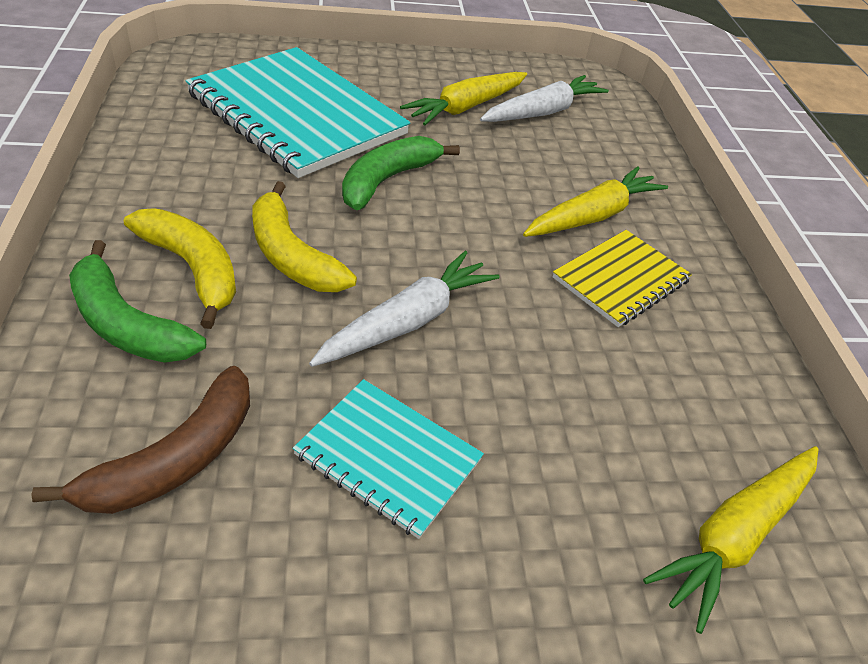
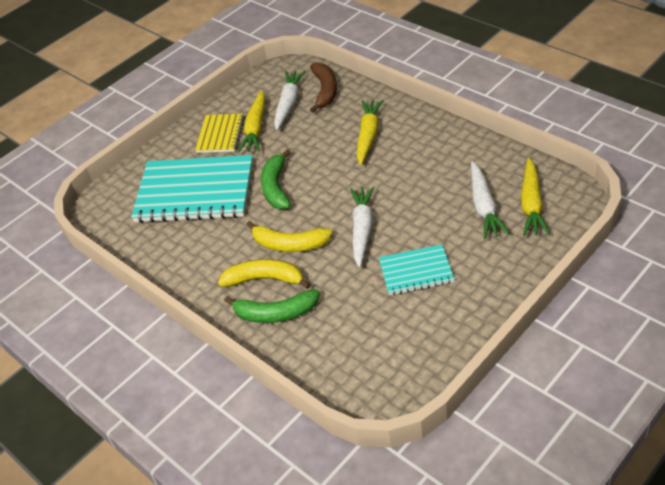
camera: 30 degrees left, 0 degrees up
(175, 459) = (358, 328): brown banana -> brown banana (325, 91)
(621, 280) = (409, 153): yellow notebook -> yellow notebook (221, 134)
(640, 458) = (484, 206): none -> white carrot

